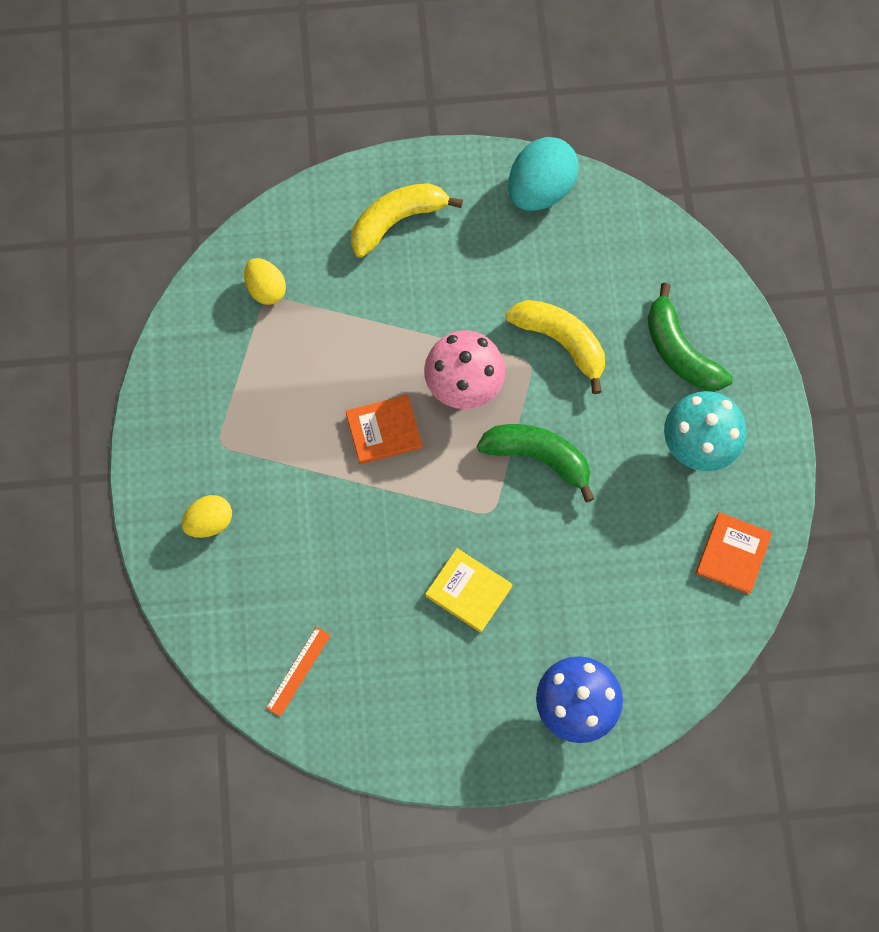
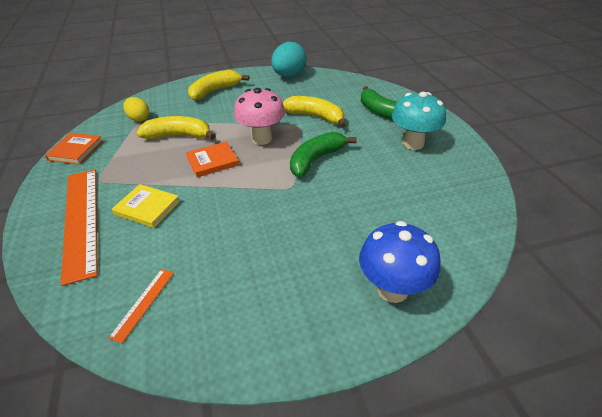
camera: 10 degrees left, 30 degrees down
(209, 522) = (81, 220): yellow egg -> orange ruler
(332, 353) = (178, 136): none -> yellow banana
(468, 591) = (284, 230): yellow book -> yellow book (147, 208)
(538, 457) = (316, 160): green banana -> green banana turned 60 degrees counterclockwise
(732, 554) = (463, 184): orange book -> orange book (75, 150)

